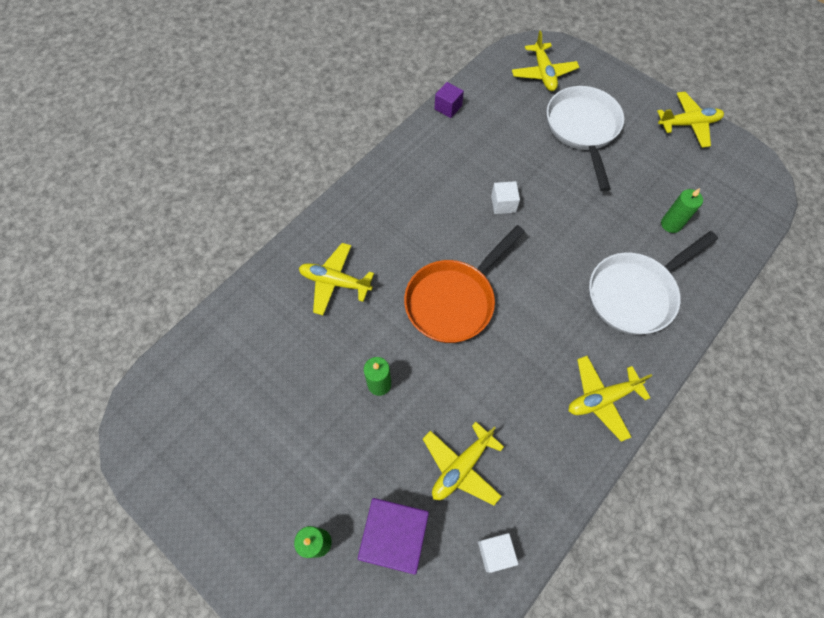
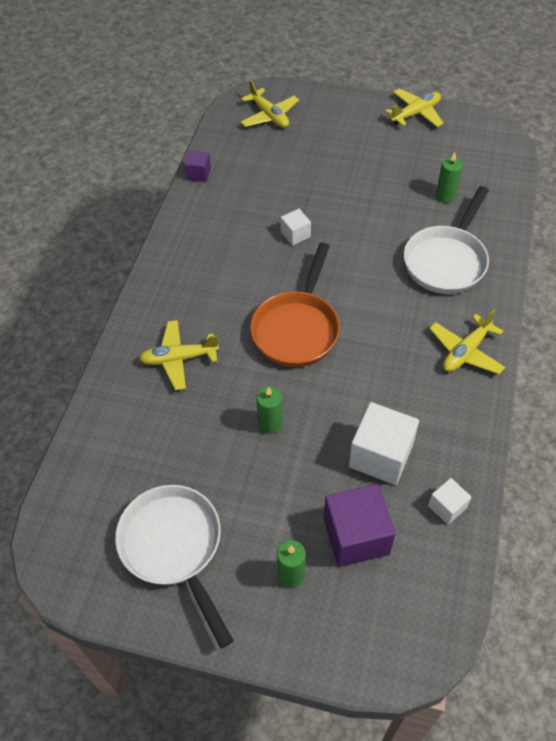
camera: 25 degrees left, 10 degrees down
(461, 467) = (381, 455): yellow plane -> white cube
(582, 130) = (330, 149): white pan -> white pan (174, 547)

